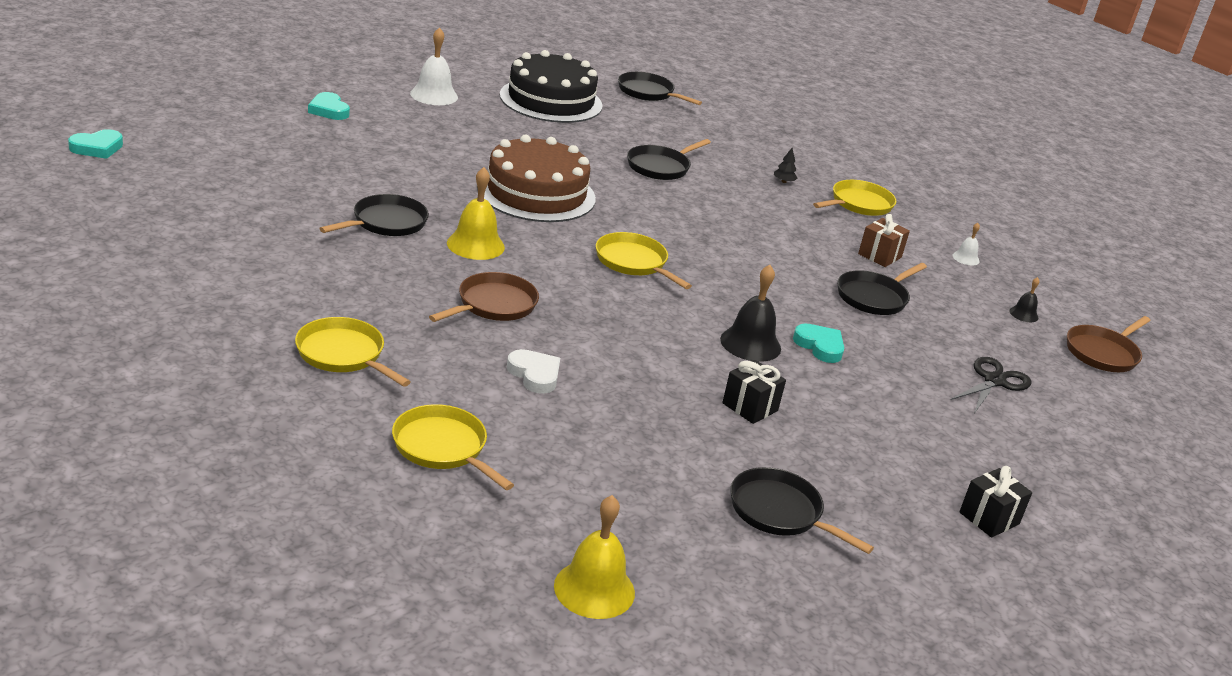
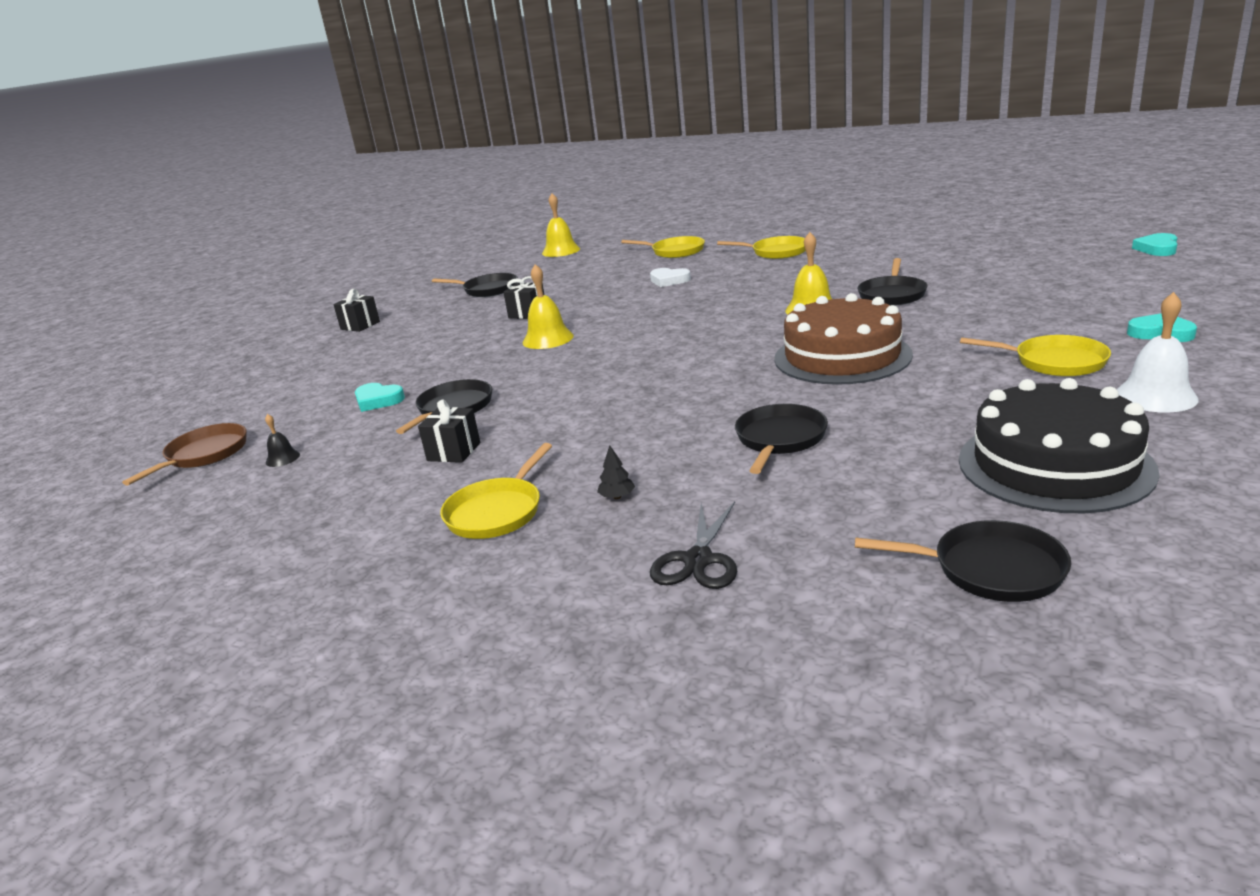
camera: 165 degrees right, 5 degrees down
(493, 305) = (741, 292): brown pan -> none
(633, 262) = (685, 347): yellow pan -> yellow pan (1054, 362)
(750, 344) = (548, 339): black bell -> yellow bell
(820, 346) = (492, 357): turquoise heart -> turquoise heart (378, 400)
(879, 256) = (454, 452): brown gift -> black gift
(966, 258) = (339, 497): white bell -> none
(994, 381) = (336, 390): black scissors -> black scissors (698, 560)

